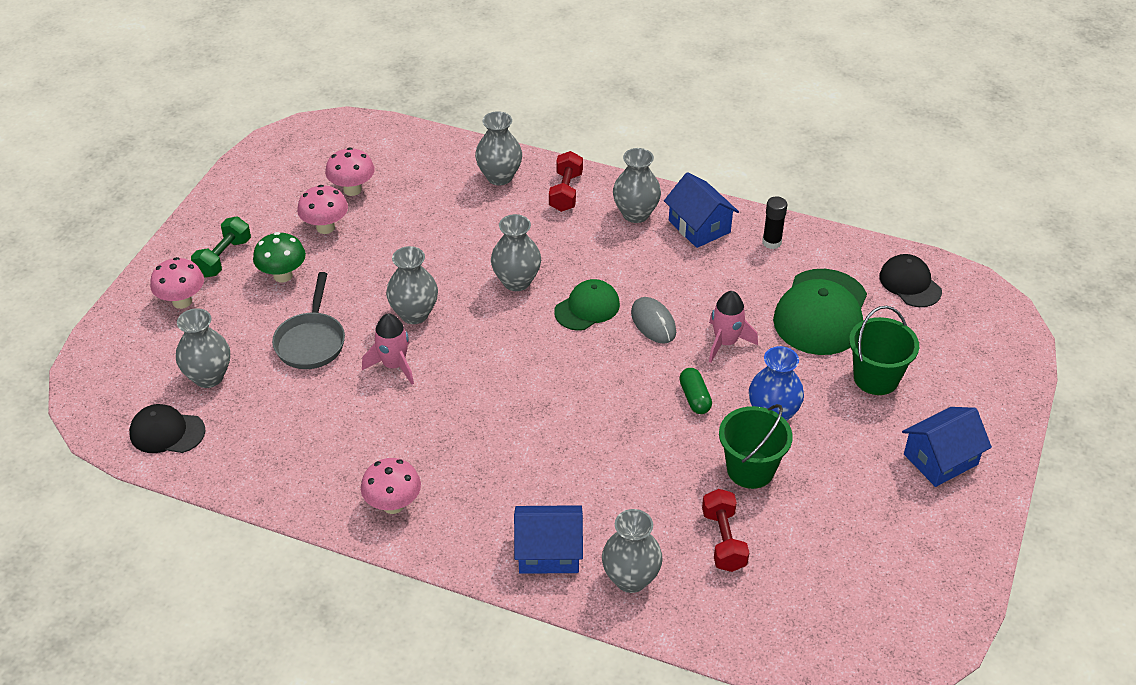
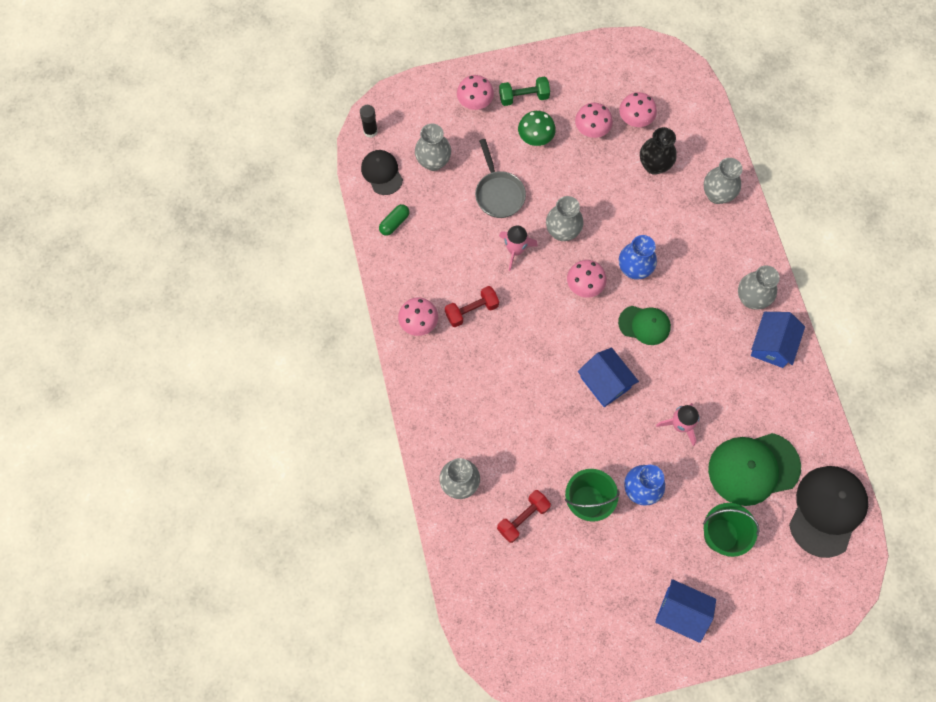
camera: 55 degrees right, 25 degrees up
(311, 341) = (498, 193): grey pan -> grey pan turned 75 degrees counterclockwise
(418, 203) = (654, 165): none -> black vase
(496, 331) = (584, 286): none -> pink mushroom
(516, 281) = (634, 269): grey vase -> blue vase
(548, 552) = (446, 427): blue house -> blue house (605, 382)
(566, 192) = (736, 243): red dumbbell -> red dumbbell (471, 310)
(653, 322) = (663, 371): grey mouse -> none
(695, 398) = (619, 435): green capsule -> green capsule (394, 223)
(771, 242) = (794, 399): black glue stick -> black glue stick (370, 131)
(910, 284) = (827, 511): black cap -> black cap, size x1.69

